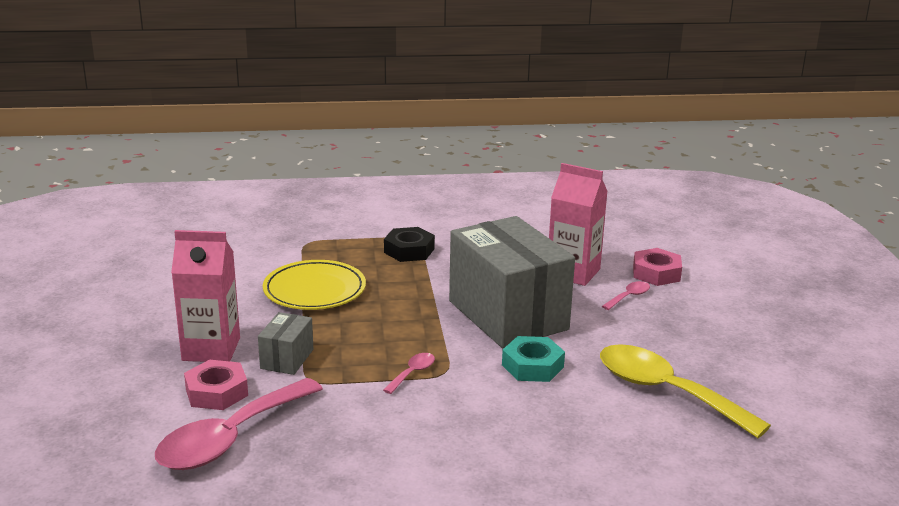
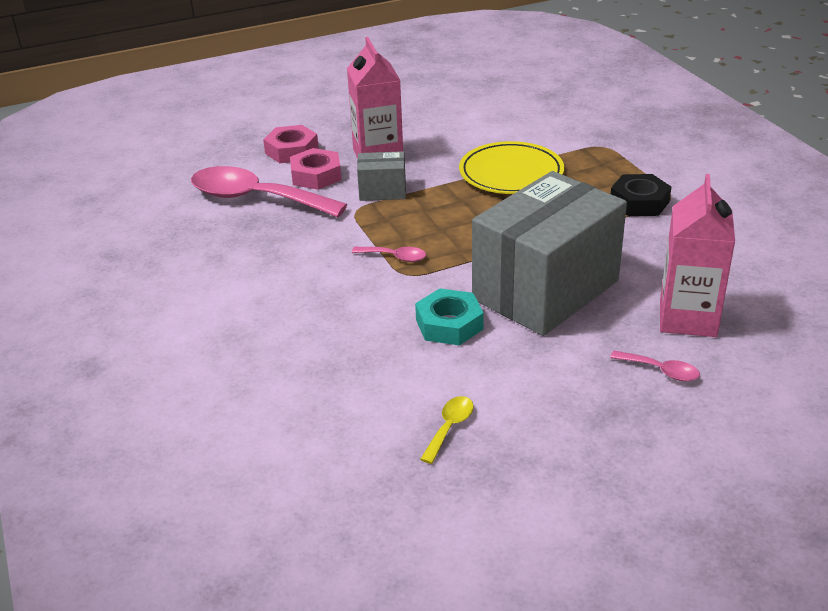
camera: 75 degrees right, 10 degrees up
(656, 273) = (749, 386): pink nut -> pink nut (291, 151)
(666, 391) = (449, 427): yellow spoon -> yellow spoon, size x0.42

